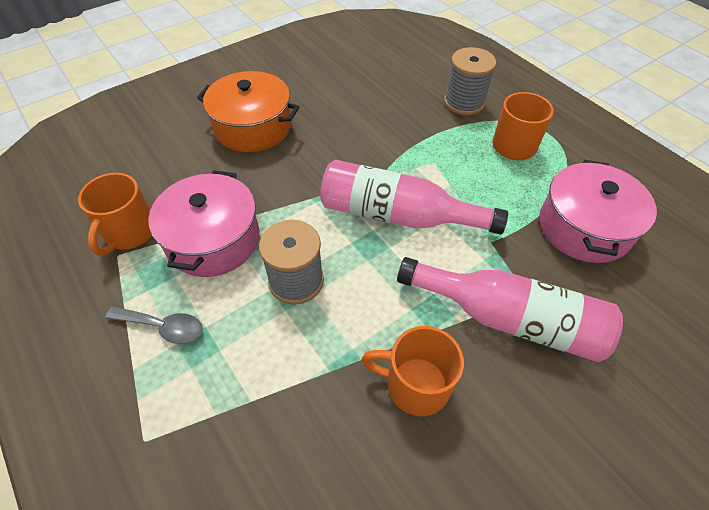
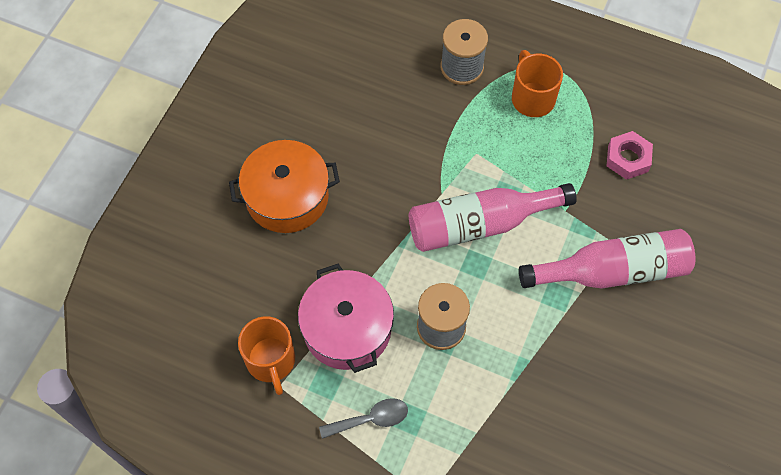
camera: 30 degrees left, 10 degrees up
(415, 384) = (577, 357): orange mug -> none
(584, 227) = (628, 159): pink pot -> pink nut

